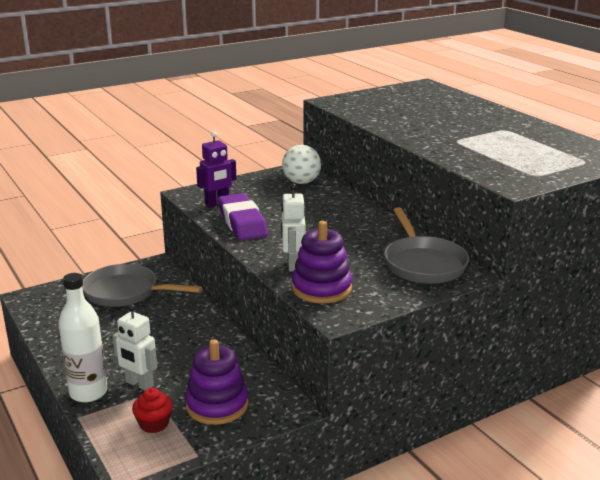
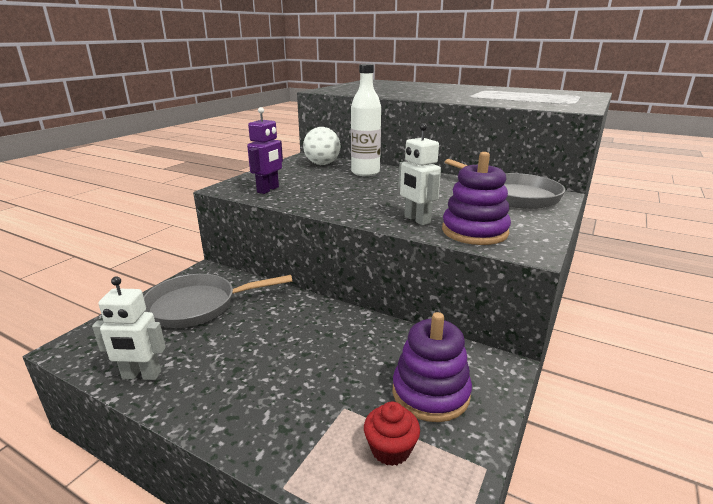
camera: 30 degrees left, 0 degrees up
(88, 392) = (264, 442): white bottle -> white bottle (365, 172)
(139, 384) = (318, 404): white robot -> white robot (141, 375)
(242, 222) = (315, 198): purple eraser -> none

